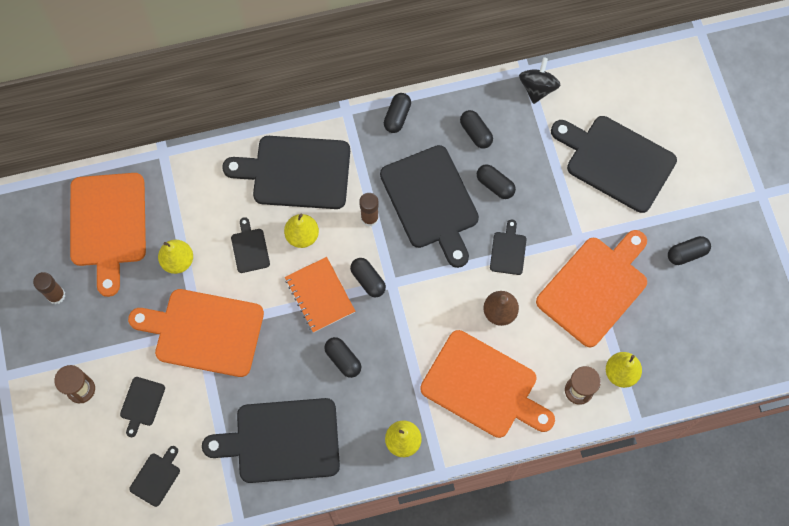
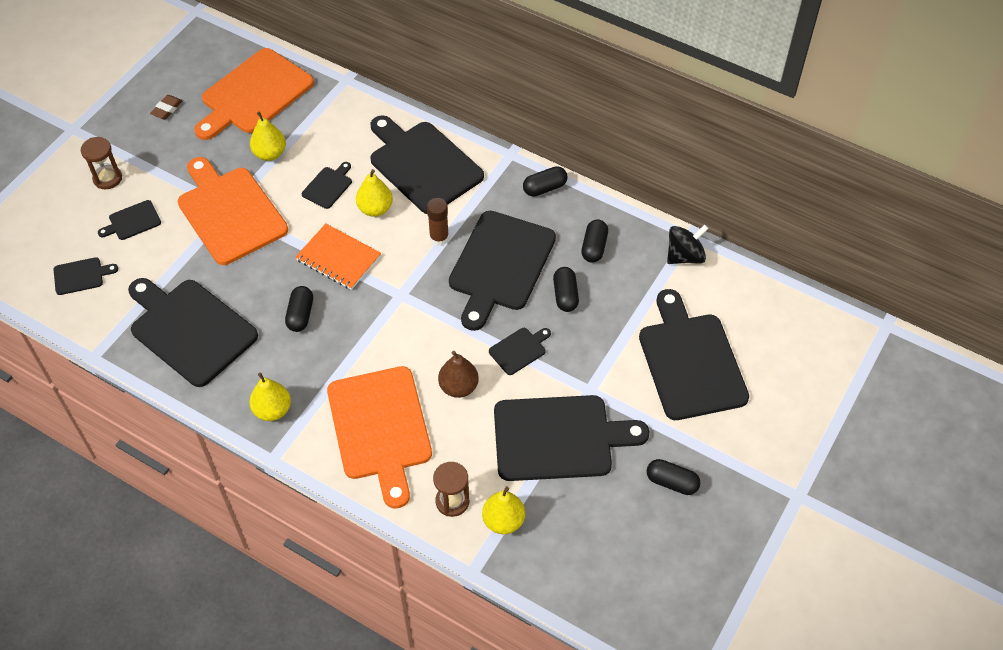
camera: 45 degrees right, 15 degrees down
(56, 295) = (167, 109): brown glue stick -> brown eraser
(320, 295) = (338, 258): orange notebook -> orange notebook turned 75 degrees counterclockwise
(368, 280) = (385, 278): black capsule -> none
(594, 288) = (558, 438): orange cutting board -> black cutting board

